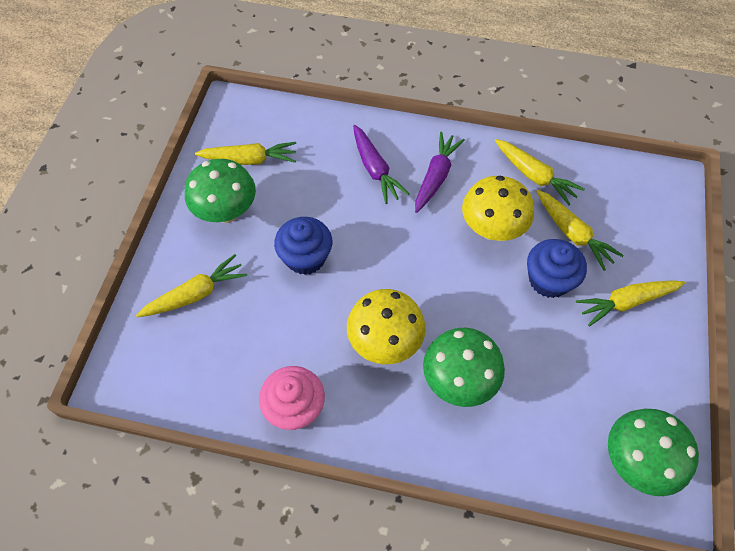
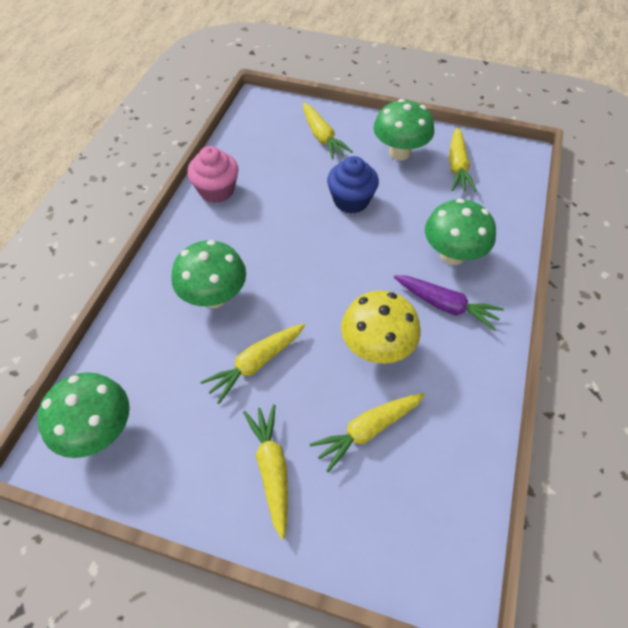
camera: 95 degrees right, 5 degrees down
(375, 169) = (452, 255): purple carrot -> green mushroom
(385, 342) = (261, 248): yellow mushroom -> none
(534, 176) = (452, 404): yellow carrot -> yellow carrot (256, 363)
(549, 280) = (309, 392): blue cupcake -> none

